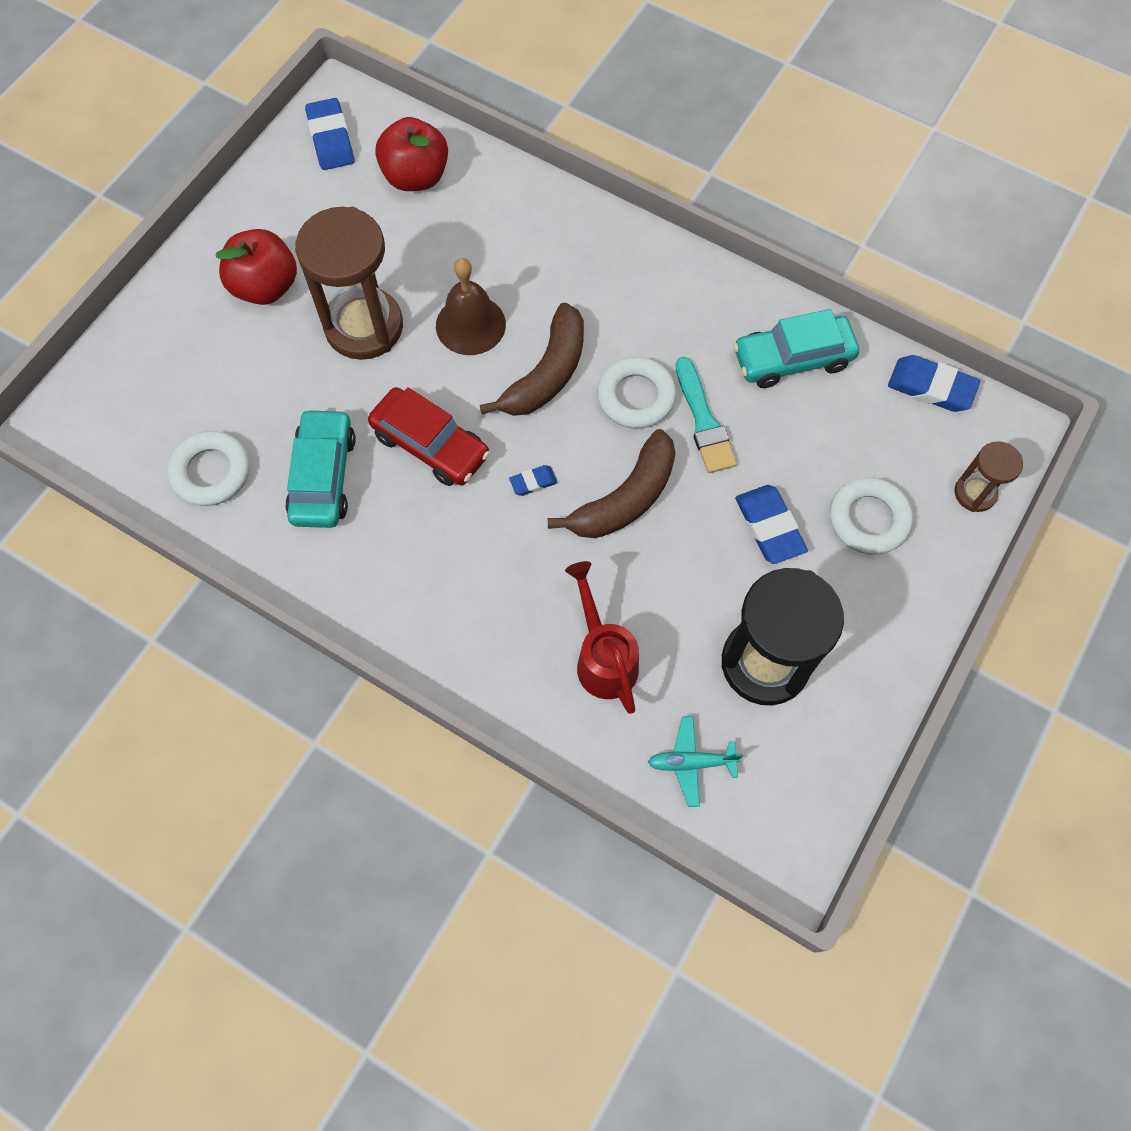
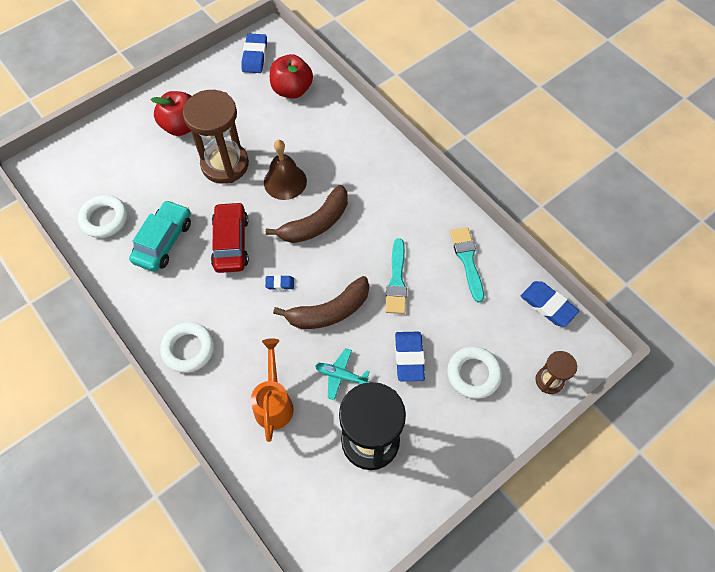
camera: 20 degrees right, 5 degrees down
(430, 445) = (231, 243): red car -> red car turned 150 degrees counterclockwise
(603, 657) = (274, 402): red watering can -> orange watering can
(636, 397) = (362, 253): white ring -> white ring (188, 349)
(691, 763) = (298, 486): turquoise plane -> turquoise plane (341, 376)
(792, 359) = (467, 260): turquoise car -> turquoise brush

